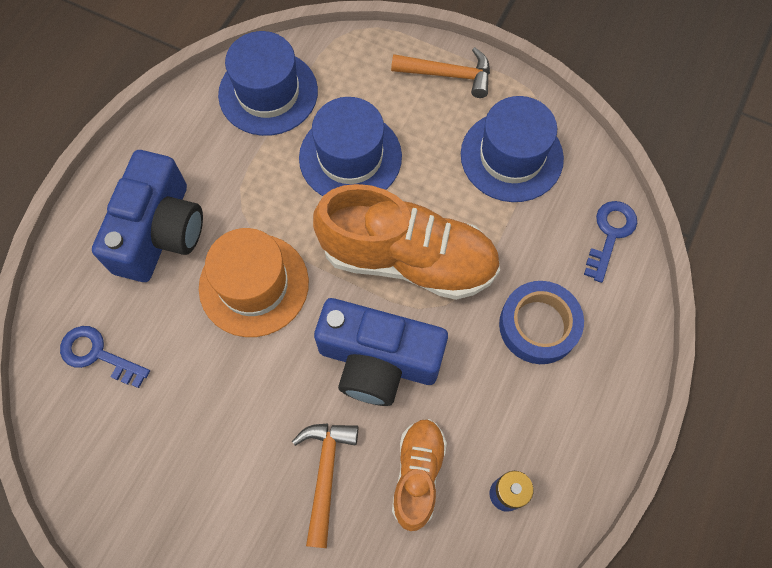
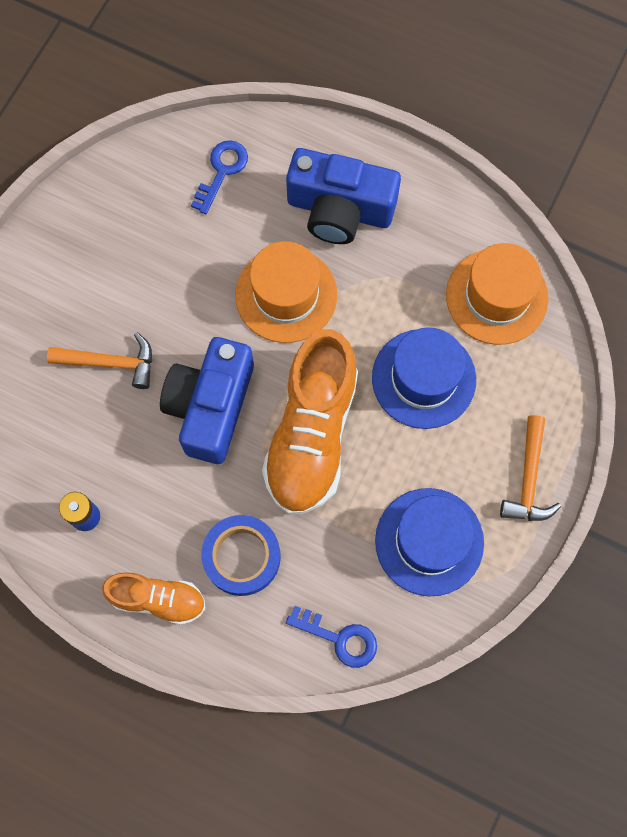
camera: 90 degrees right, 5 degrees up
(268, 93) = (496, 296): blue hat -> orange hat
(418, 474) = (106, 440): orange shoe -> orange shoe (158, 599)

